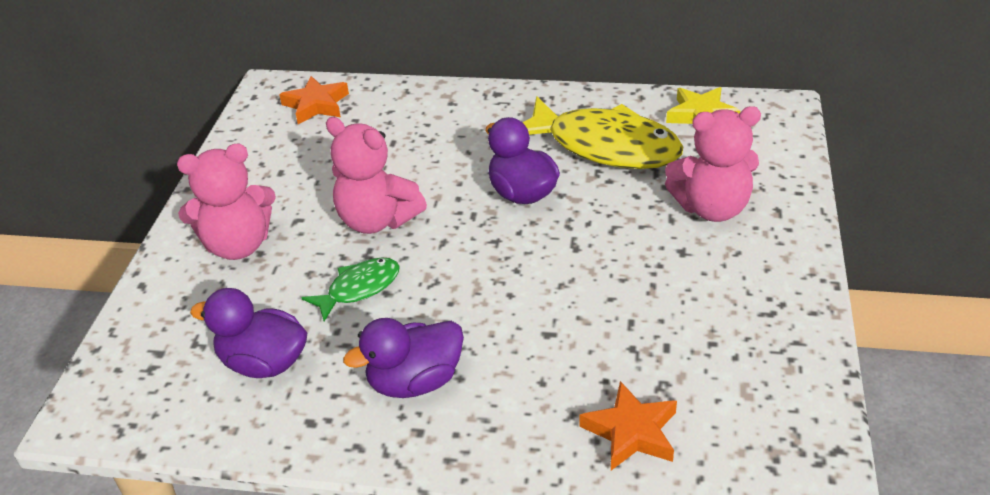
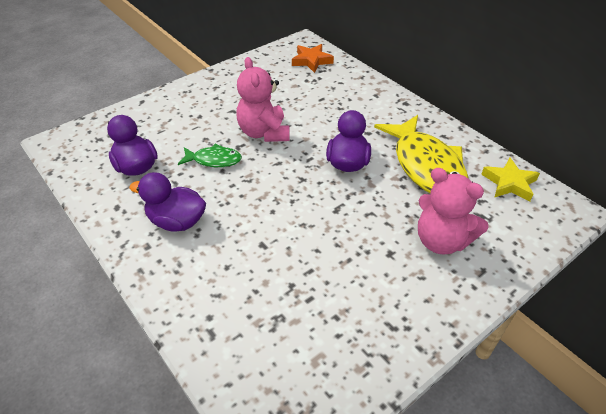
camera: 40 degrees right, 5 degrees up
(238, 245) = (196, 107): pink teddy bear -> none
(631, 432) = (230, 328): orange star -> none

